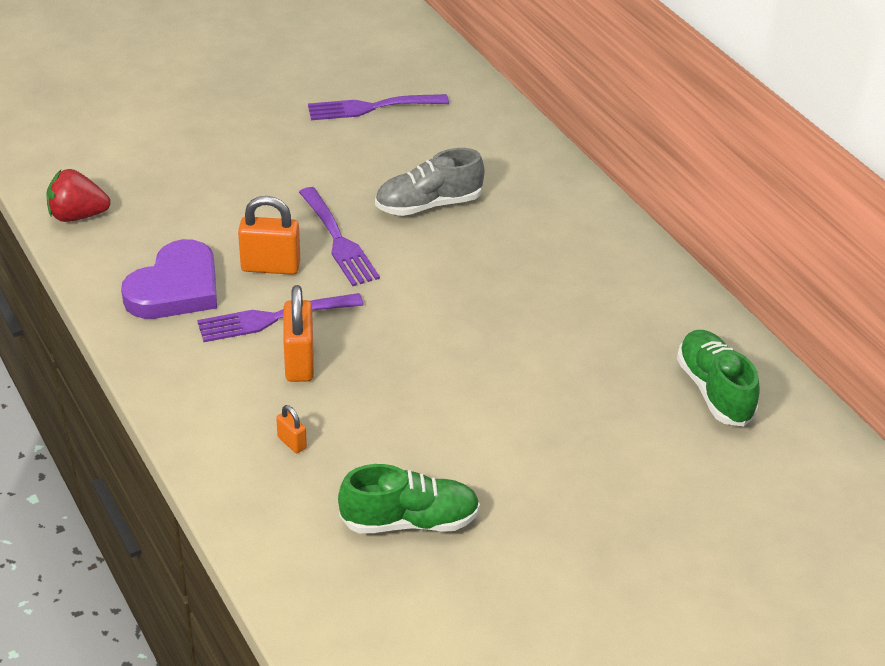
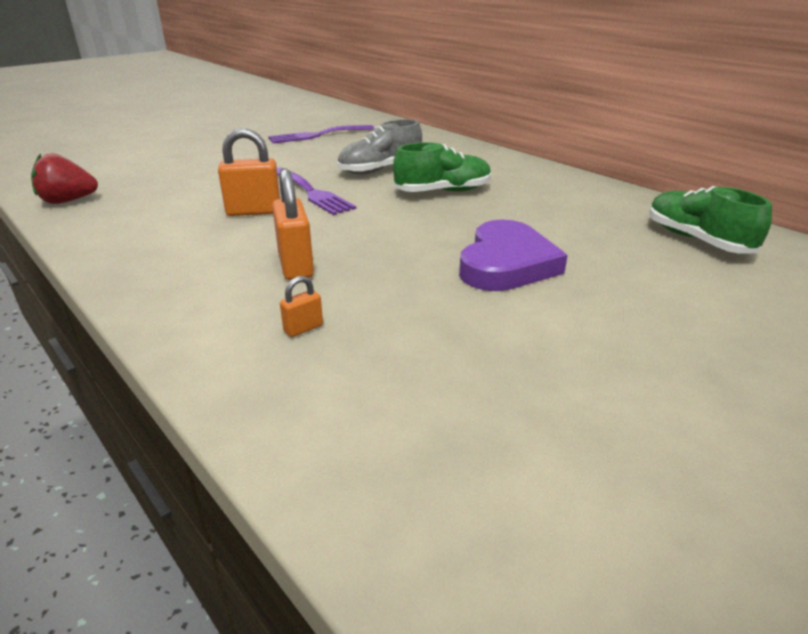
camera: 10 degrees left, 10 degrees down
(175, 288) = (161, 232): purple heart -> purple heart (506, 264)
(273, 318) = (262, 241): purple fork -> none
(292, 442) = (303, 328): orange padlock -> orange padlock turned 75 degrees counterclockwise
(410, 521) = (473, 382): green shoe -> green shoe (443, 191)

